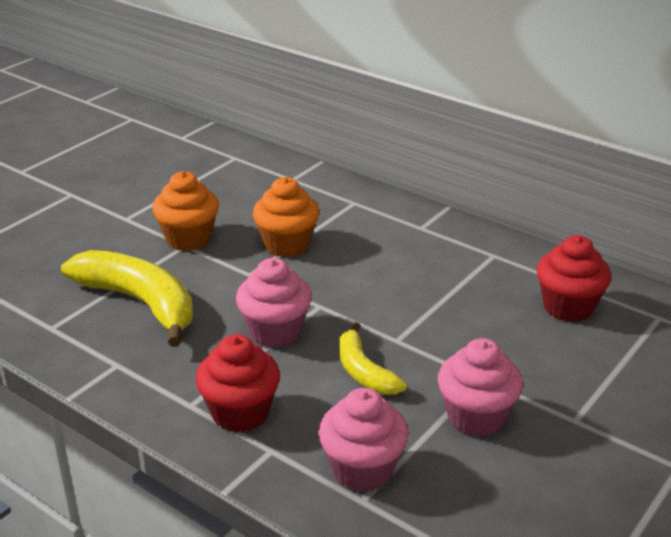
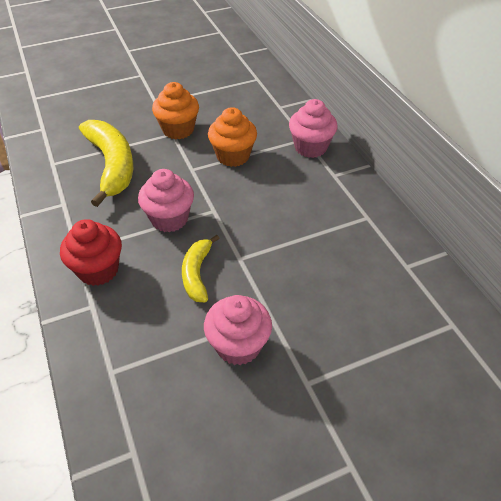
camera: 30 degrees right, 15 degrees up
(362, 470) = (131, 349): pink cupcake -> pink cupcake (310, 147)
(568, 307) = (385, 284): red cupcake -> none

